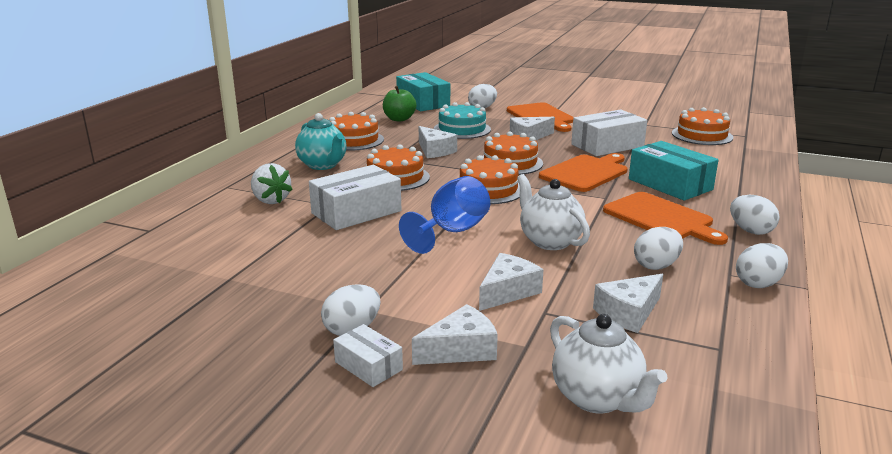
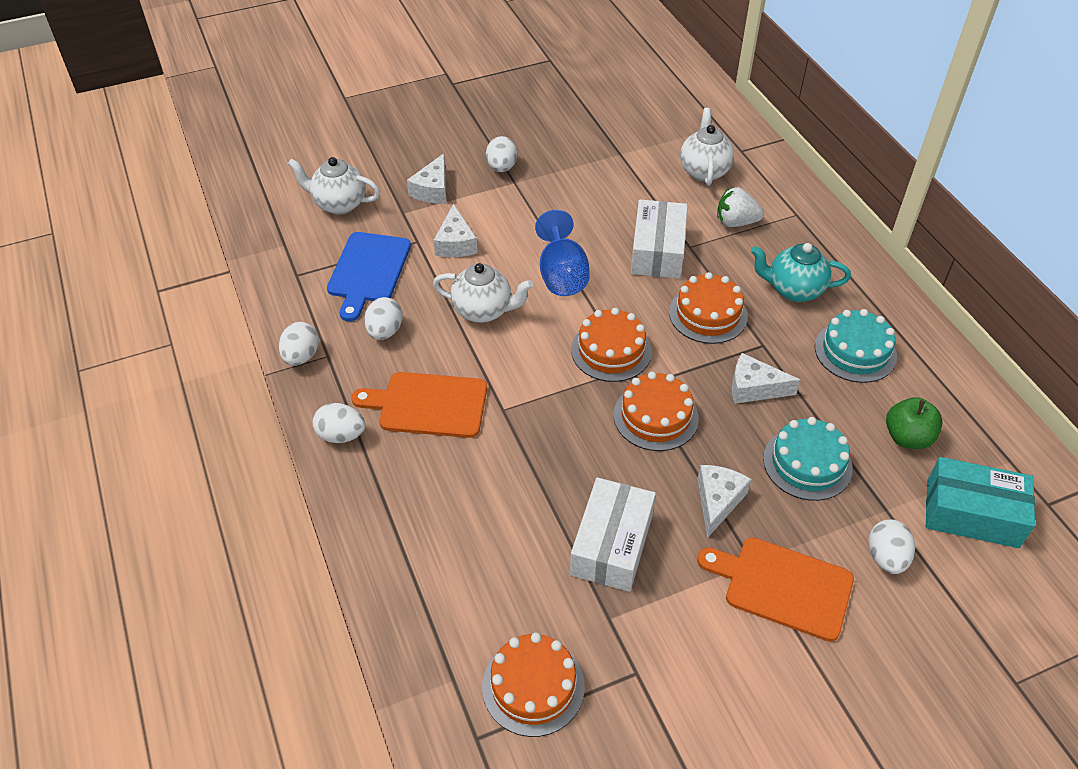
camera: 135 degrees right, 25 degrees up
(207, 233) = (704, 171): none -> white teapot
(354, 140) = (855, 351): orange cake -> turquoise cake
(368, 366) = (464, 156): white box -> none
(586, 173) = (566, 449): orange cutting board -> none
(628, 313) = (368, 271): white cheese -> blue cutting board
(670, 184) = (467, 483): turquoise box -> none

